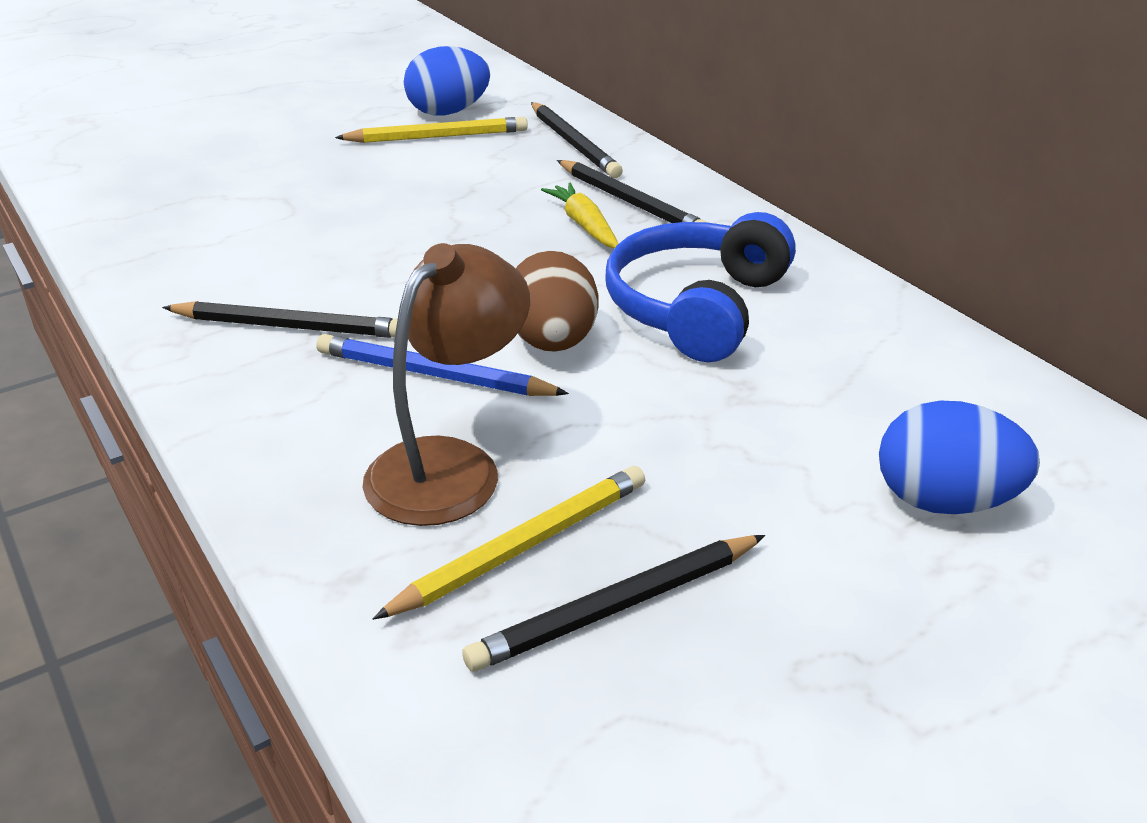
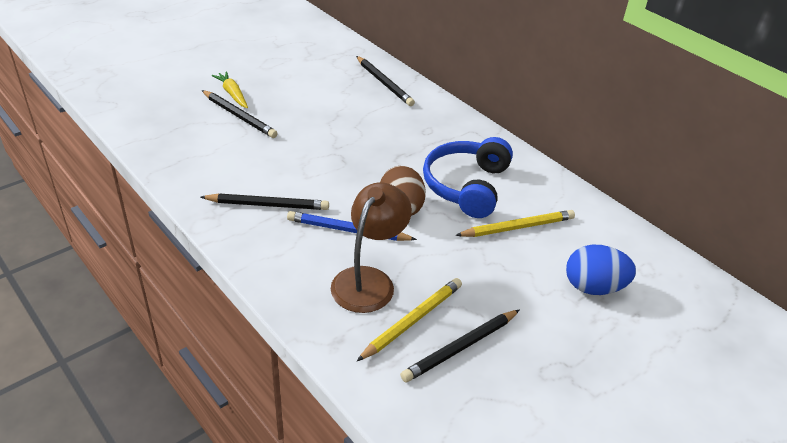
camera: 10 degrees left, 5 degrees up
(437, 137) = (310, 79): yellow pencil -> yellow pencil (517, 227)
(448, 112) = (311, 62): blue egg -> none
(584, 225) = (401, 137): yellow carrot -> yellow carrot (232, 94)
(631, 202) = (422, 122): black pencil -> black pencil (239, 116)

